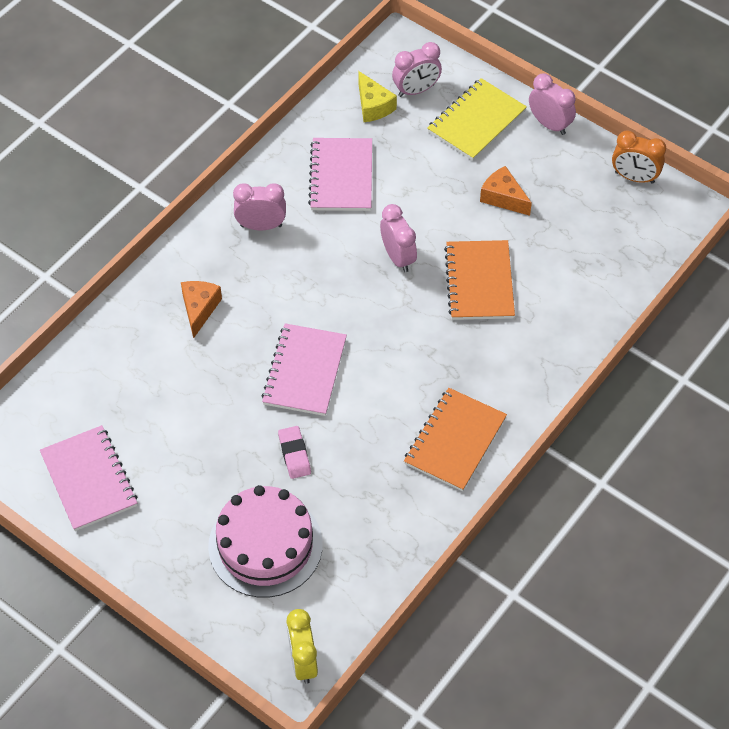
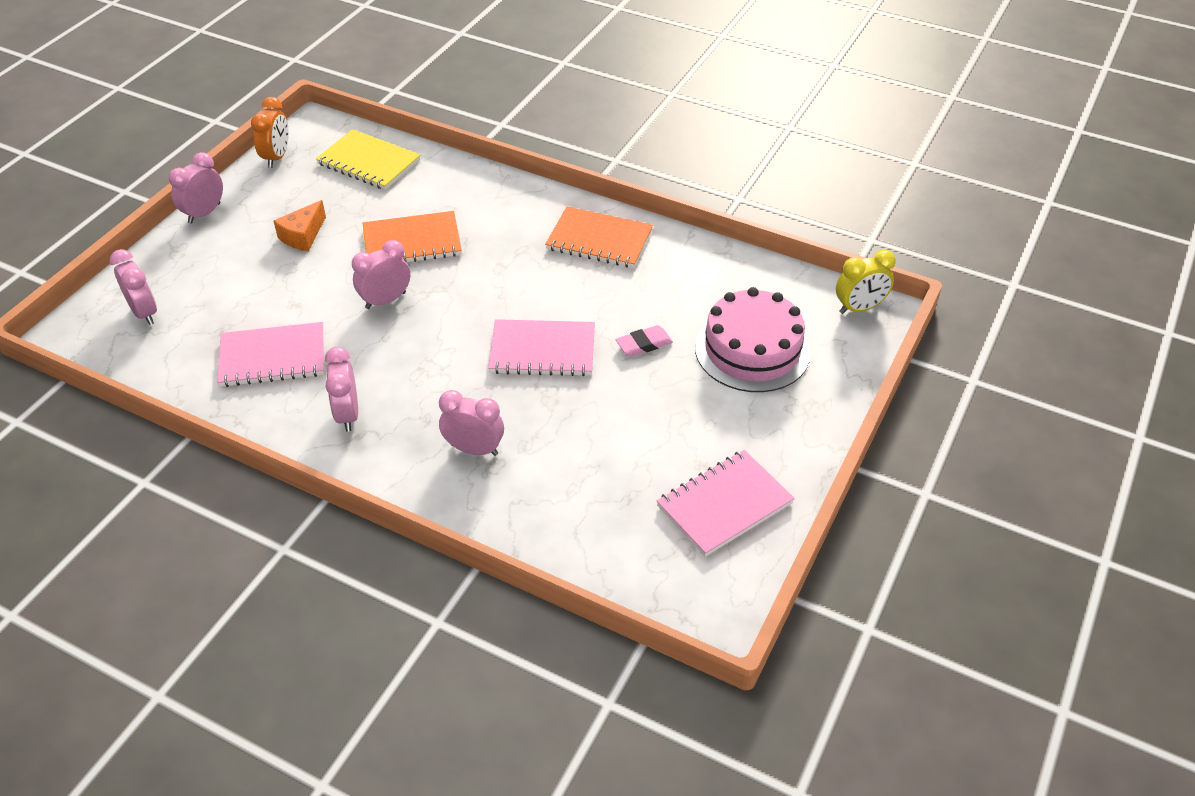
camera: 100 degrees left, 10 degrees down
(199, 309) = (474, 449): orange cheese -> pink clock
(373, 106) = (165, 344): yellow cheese -> none
(476, 121) = (196, 263): yellow notebook -> yellow notebook (368, 162)

